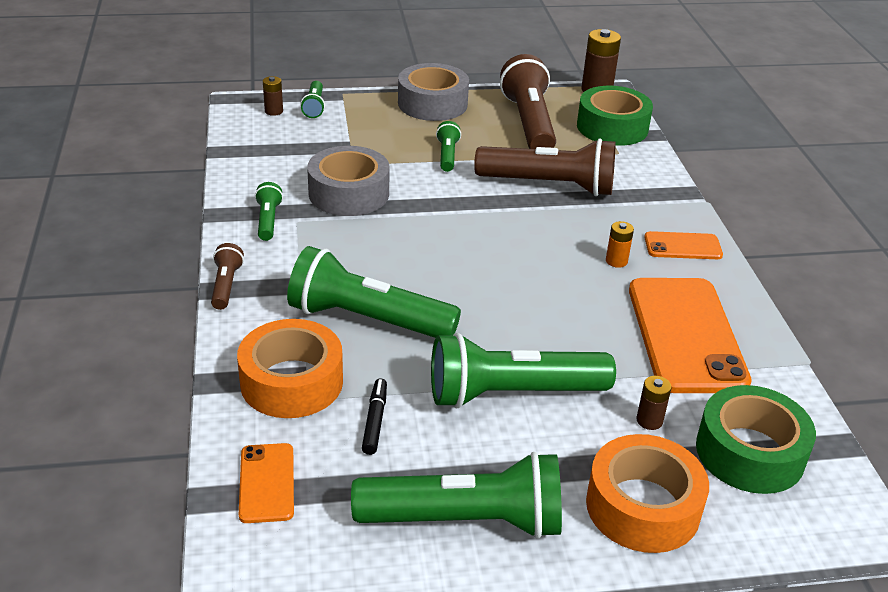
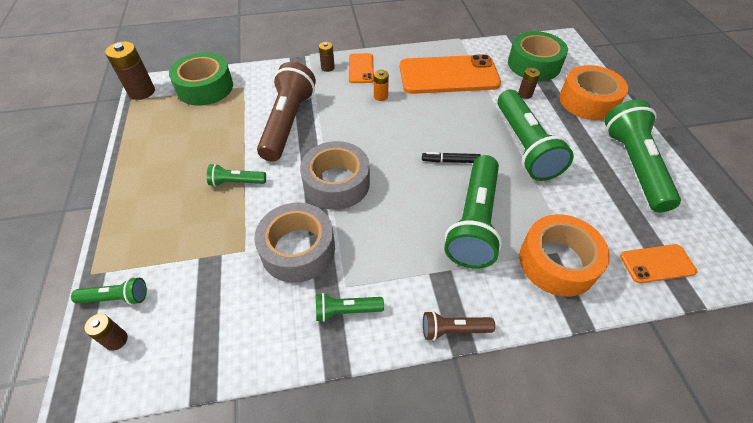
camera: 90 degrees left, 15 degrees up
(375, 421) = (576, 210): black marker -> black marker (450, 161)
(432, 104) = (137, 195): grey tape -> grey tape (336, 183)
(529, 123) = (189, 131): brown flashlight -> none
(677, 217) = (327, 67): none -> brown battery

